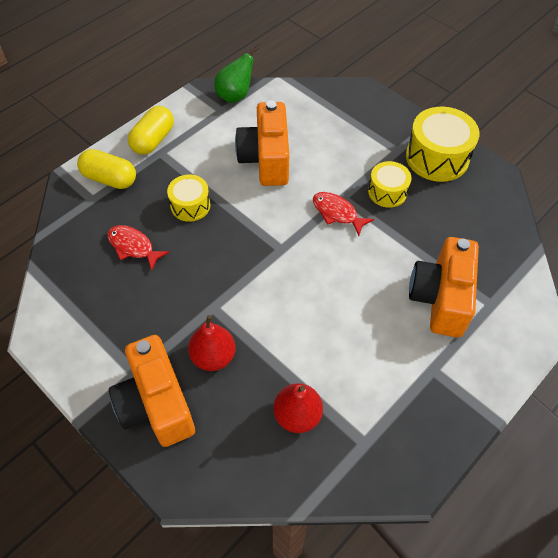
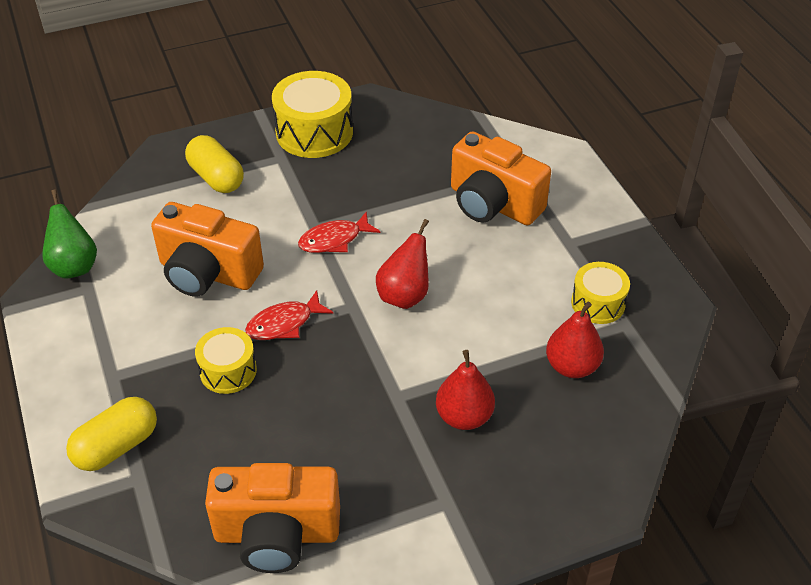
camera: 65 degrees left, 10 degrees down
(133, 247) = (255, 451): red fish -> red fish (284, 323)
(153, 140) = (83, 377): yellow capsule -> yellow capsule (216, 177)
(156, 404) = (500, 491): orange camera -> orange camera (277, 534)
(308, 276) = (404, 295): none -> red pear
(387, 192) = (333, 188): yellow drum -> yellow drum (598, 303)

